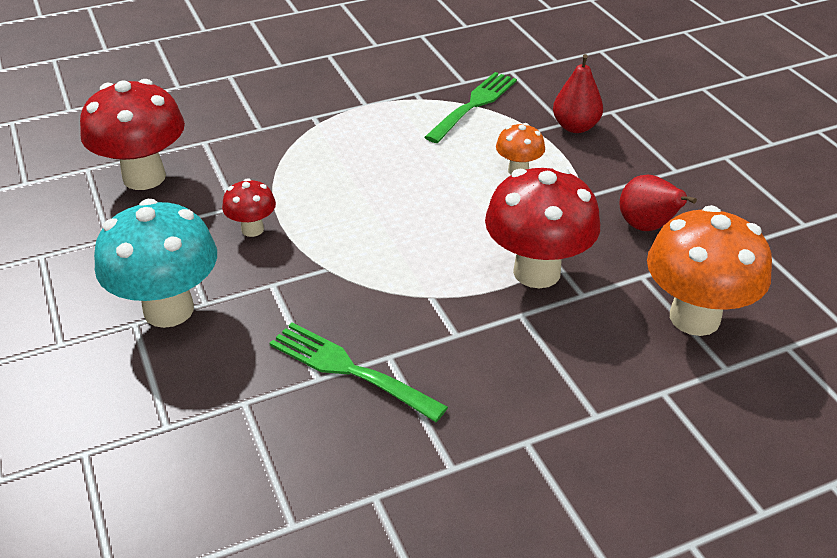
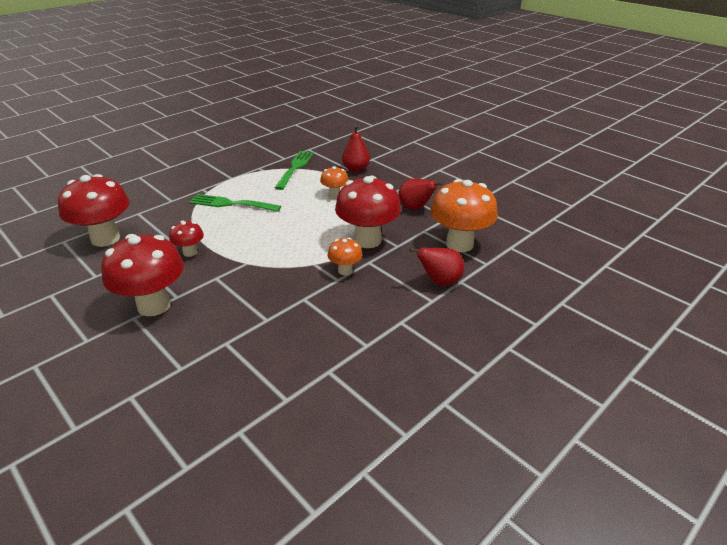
camera: 20 degrees left, 5 degrees down
(169, 310) = (154, 305): turquoise mushroom -> red mushroom
(350, 370) = (284, 311): green fork -> green fork (231, 204)
(475, 321) = (345, 270): none -> orange mushroom
(626, 383) = (439, 281): none -> red pear

